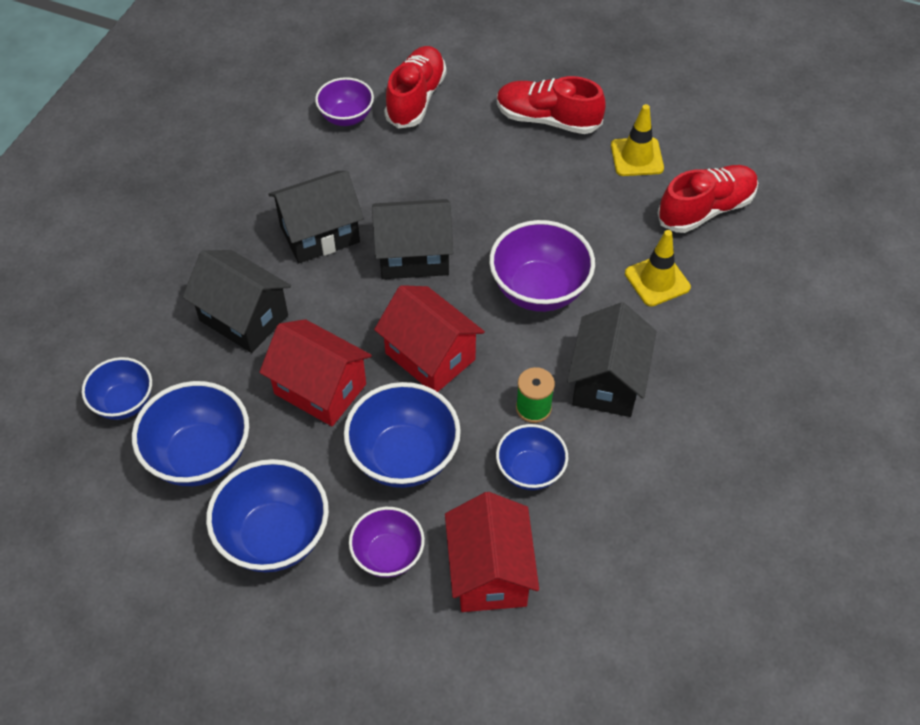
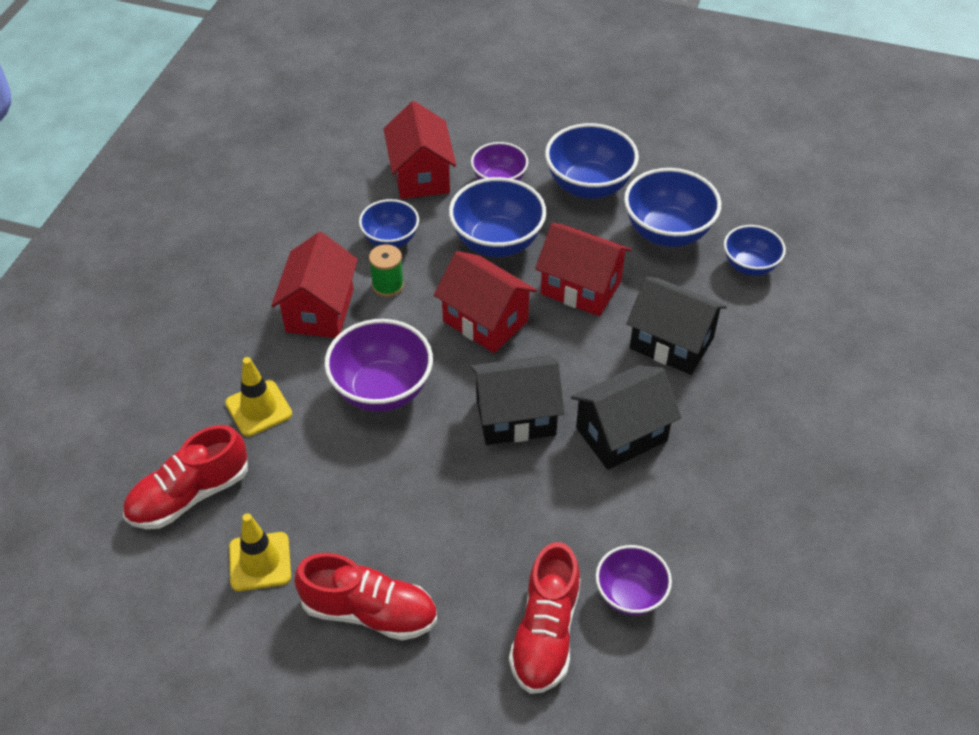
camera: 175 degrees right, 5 degrees down
(607, 381) = (320, 310): black house -> red house

